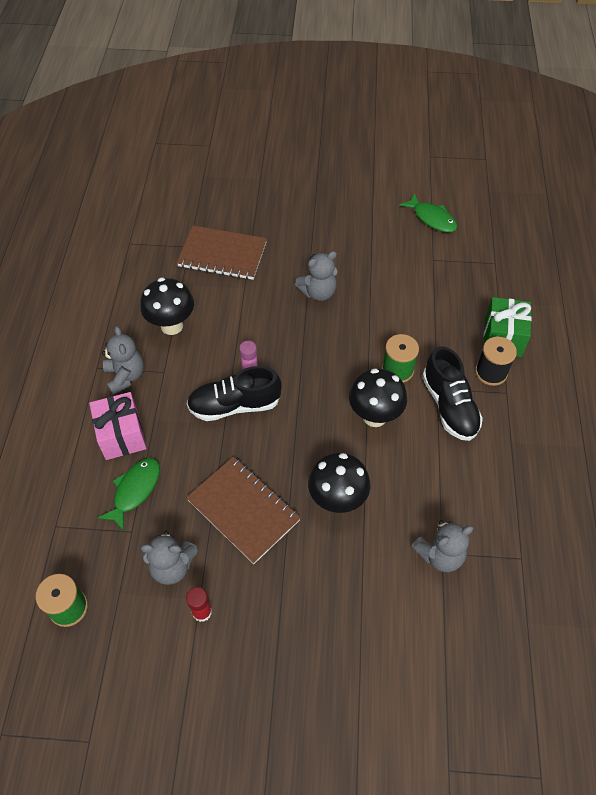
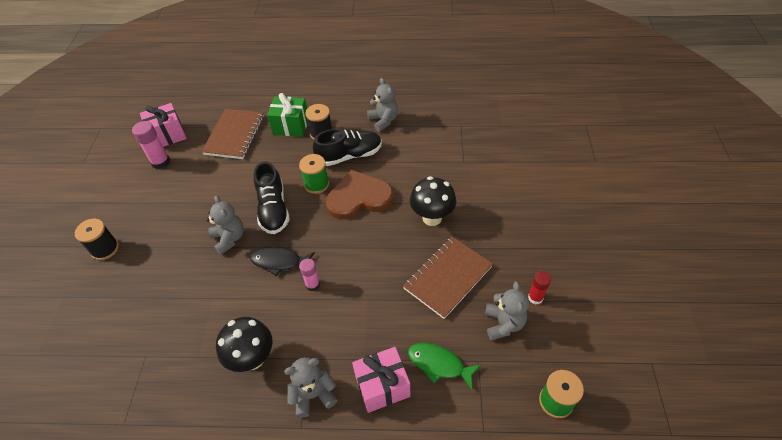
camera: 90 degrees left, 5 degrees down
(222, 255) = (165, 322): brown notebook -> brown notebook (234, 135)
(234, 405) = (348, 293): black shoe -> black shoe (273, 209)
(283, 339) = (279, 261): none -> black fish
(312, 196) = (105, 249): none -> black spool
(374, 416) = (359, 197): black mushroom -> brown heart
(432, 218) = (160, 162): green fish -> pink glue stick
(440, 555) = (465, 163): grey teddy bear -> grey teddy bear (383, 120)
(476, 218) = (168, 135): none -> pink gift

